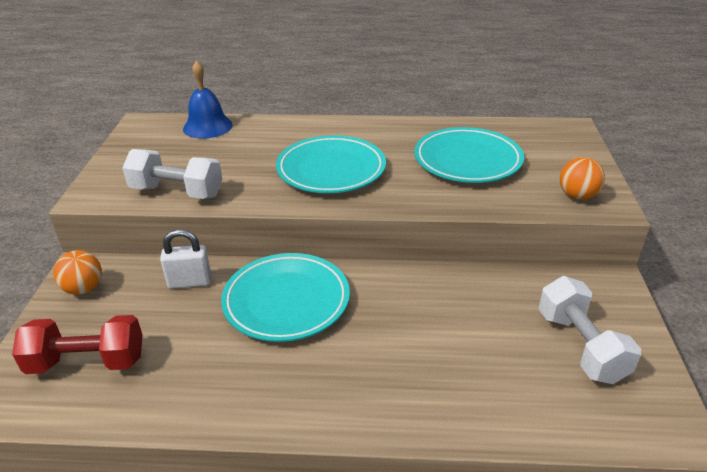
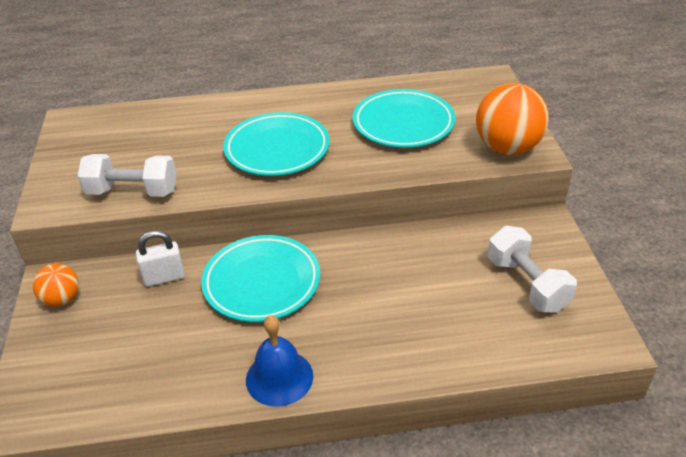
camera: 10 degrees left, 5 degrees up
(87, 362) = (92, 367): red dumbbell -> none
(207, 126) = (139, 116): blue bell -> blue bell (279, 377)
(577, 196) = (507, 148): orange ball -> orange ball, size x1.81

